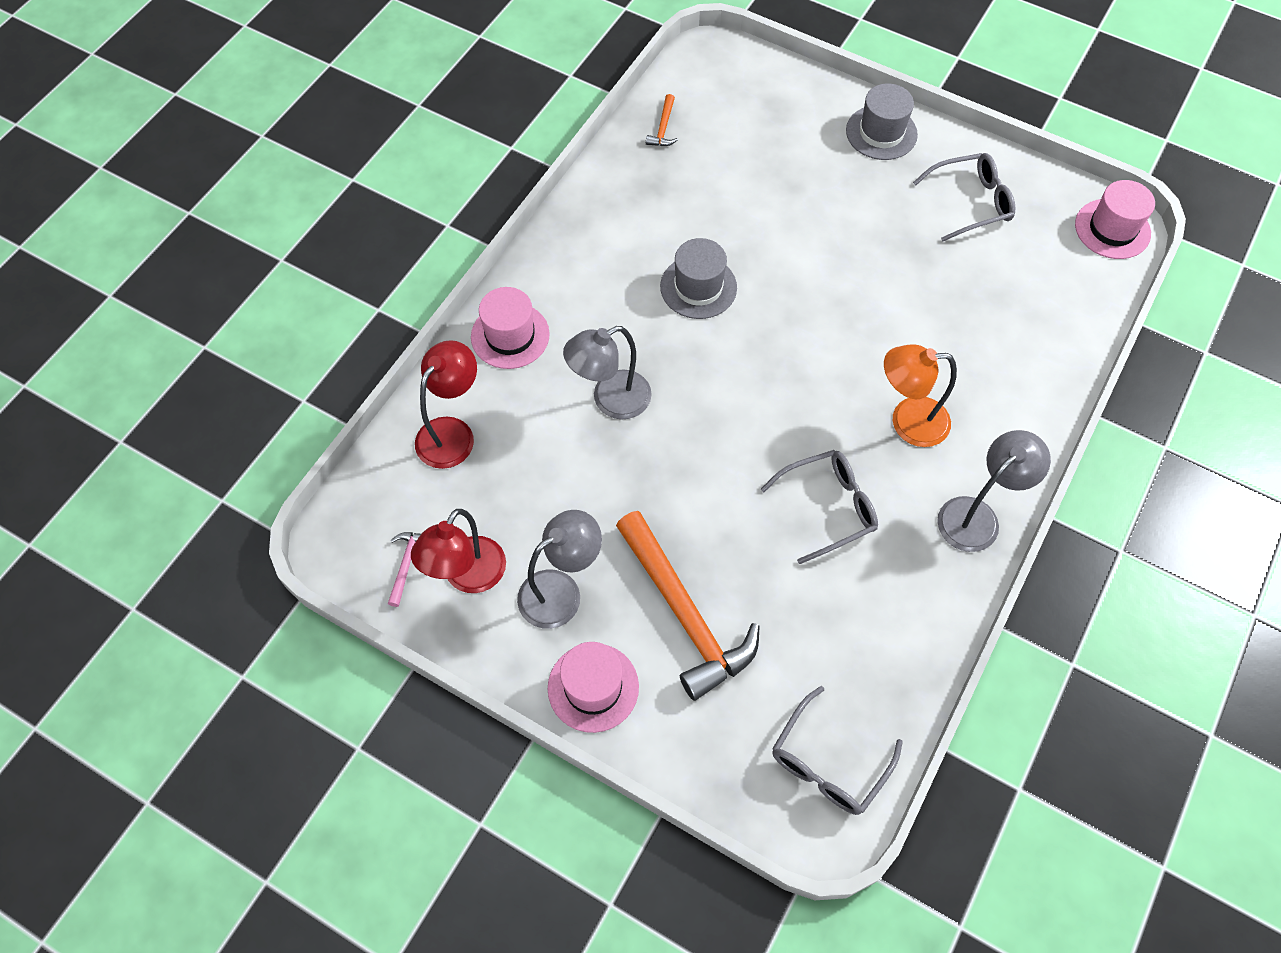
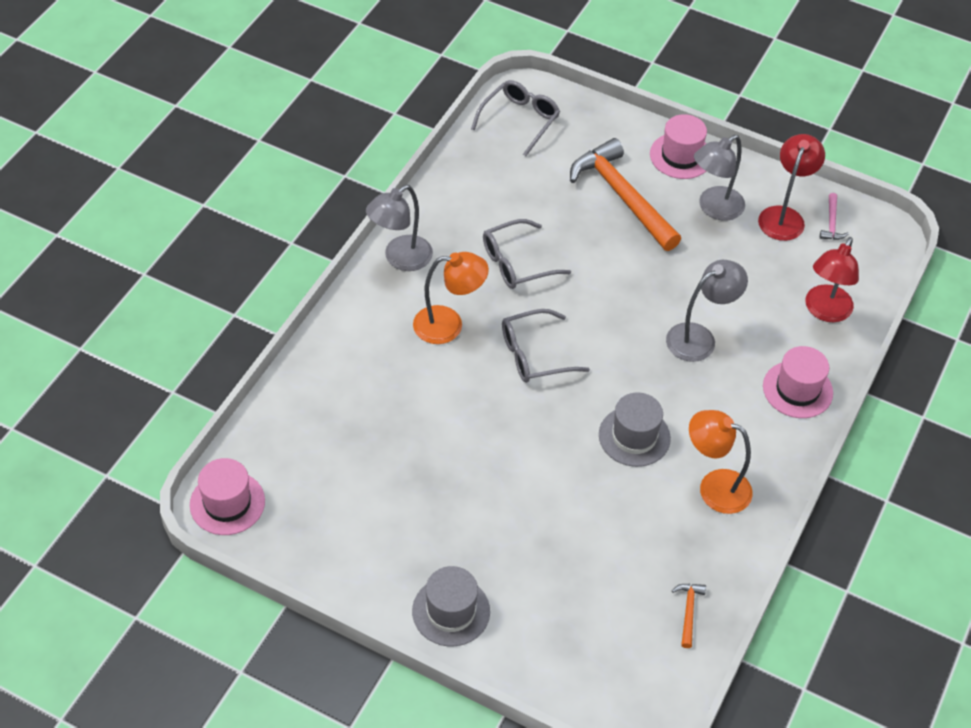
camera: 175 degrees right, 10 degrees down
(621, 235) = (714, 487): none -> orange lamp
(971, 202) = (365, 529): grey glasses -> grey glasses (534, 355)

